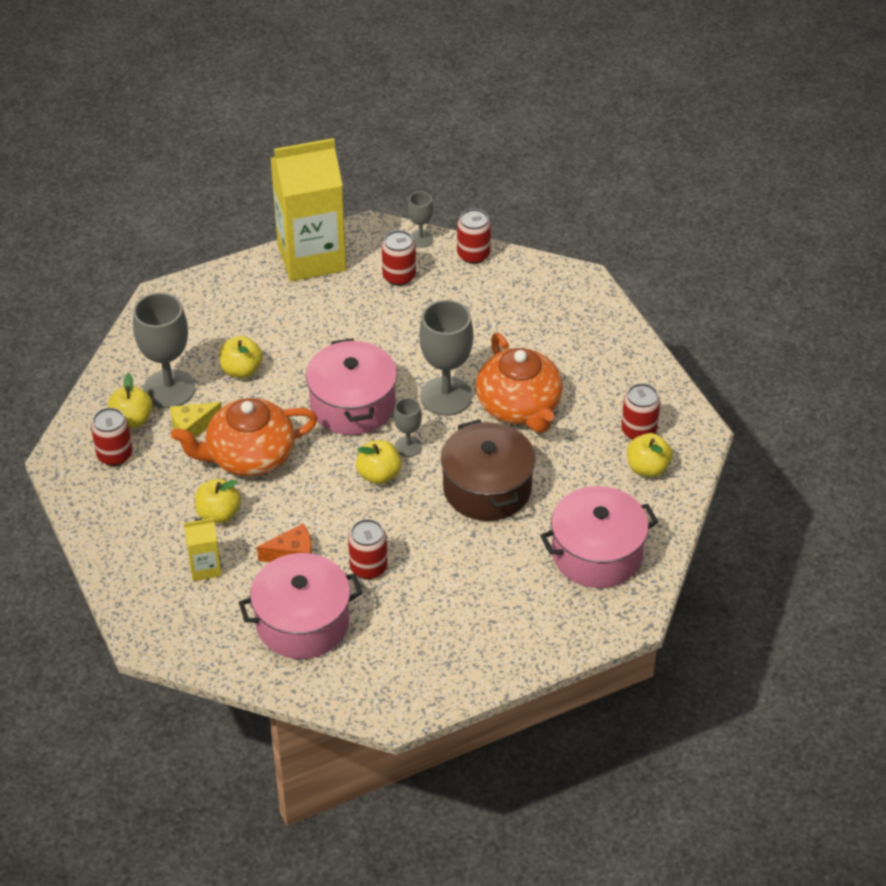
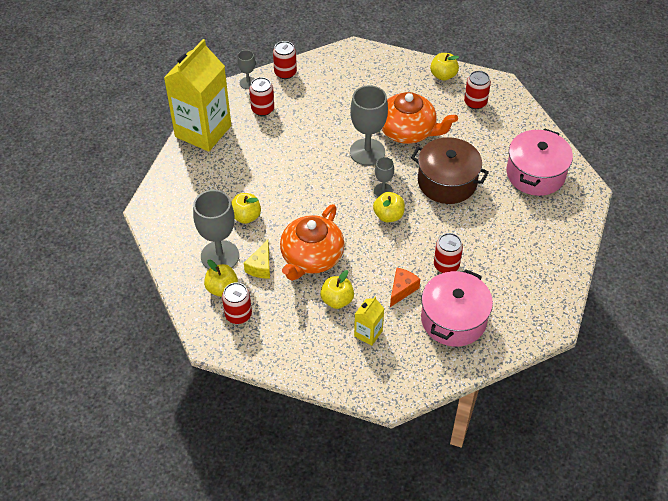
camera: 45 degrees left, 5 degrees up
(352, 404) = (327, 191): pink pot -> none
(647, 468) = (502, 117): yellow apple -> yellow apple (443, 75)

